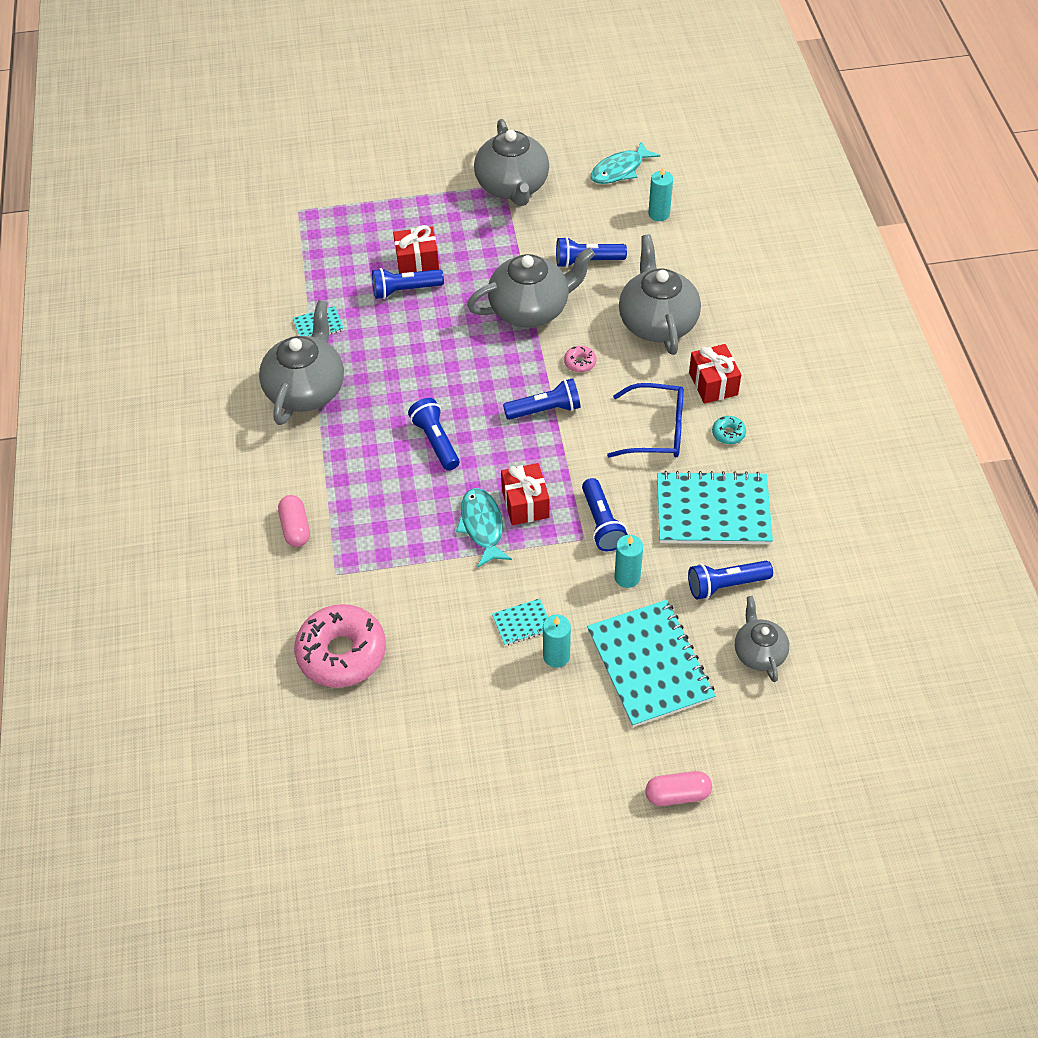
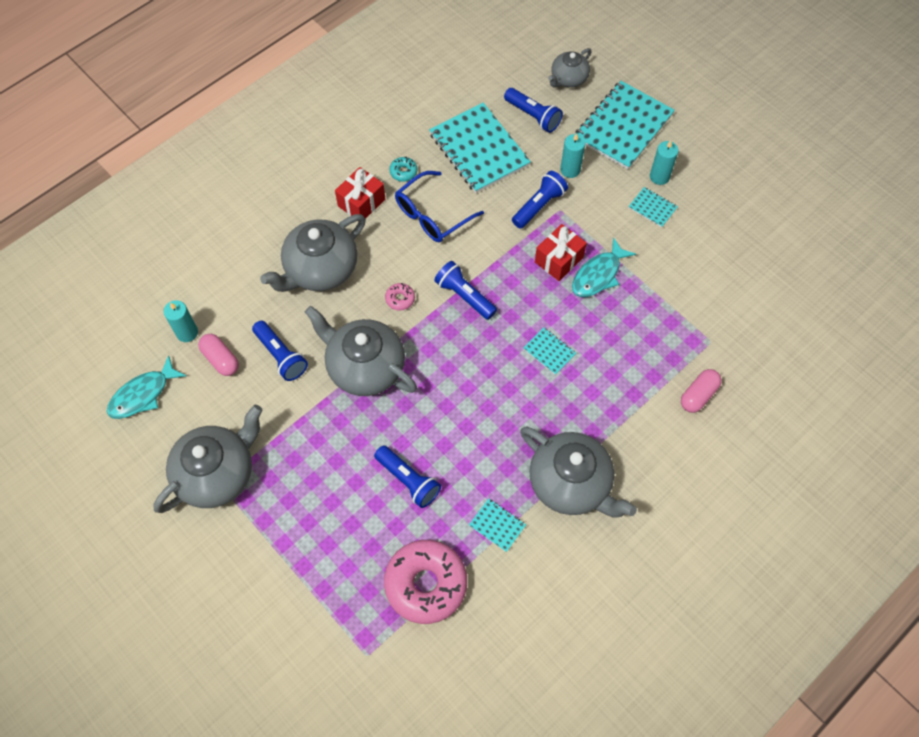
camera: 125 degrees left, 10 degrees up
(306, 389) = (571, 483): grey teapot -> grey teapot turned 120 degrees counterclockwise
(342, 653) = (762, 296): pink donut -> pink donut (426, 584)
(417, 262) = (367, 493): red gift -> none
(435, 441) = (549, 351): blue flashlight -> turquoise notebook
(620, 170) = (143, 394): turquoise fish -> turquoise fish turned 120 degrees clockwise
(657, 430) = (432, 215): blue glasses -> blue glasses turned 105 degrees counterclockwise
(677, 794) = (693, 74): pink capsule -> pink capsule (221, 359)

